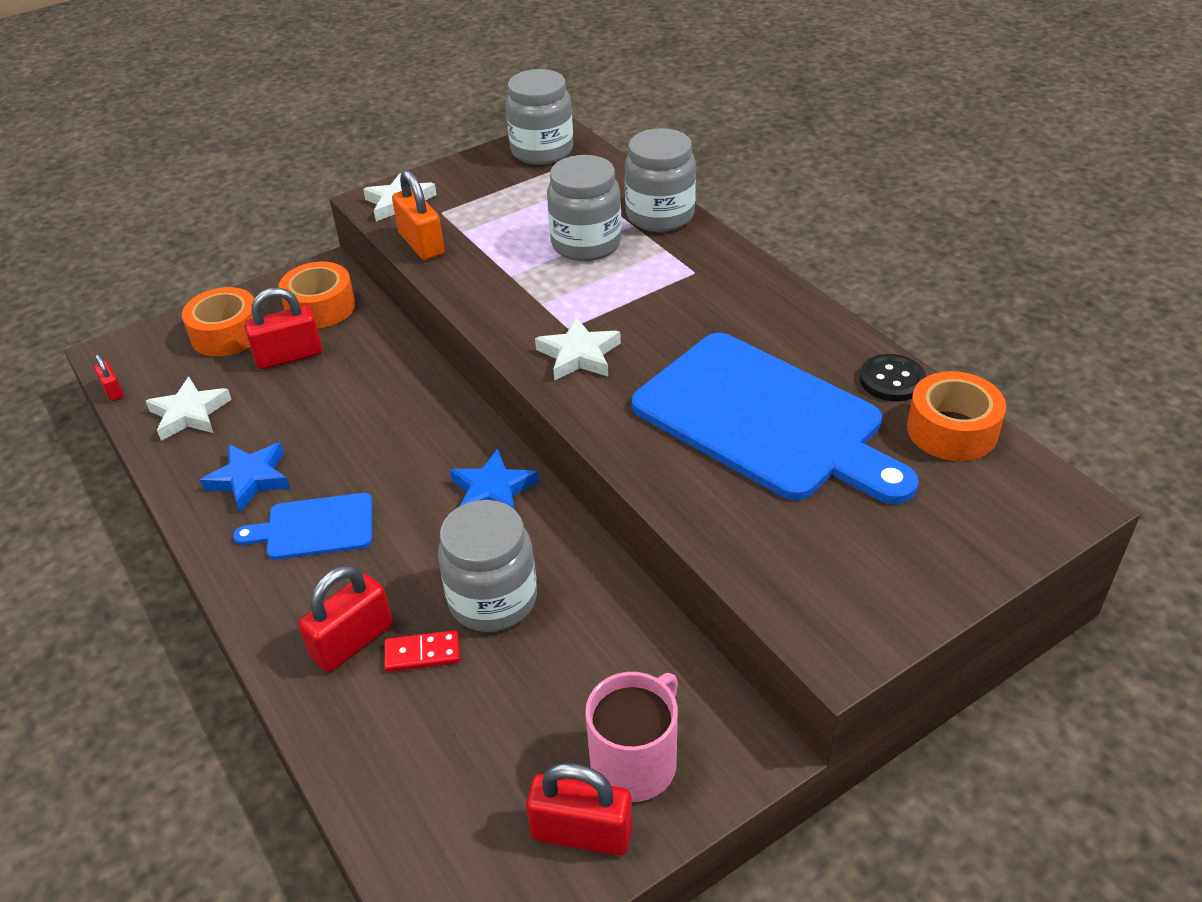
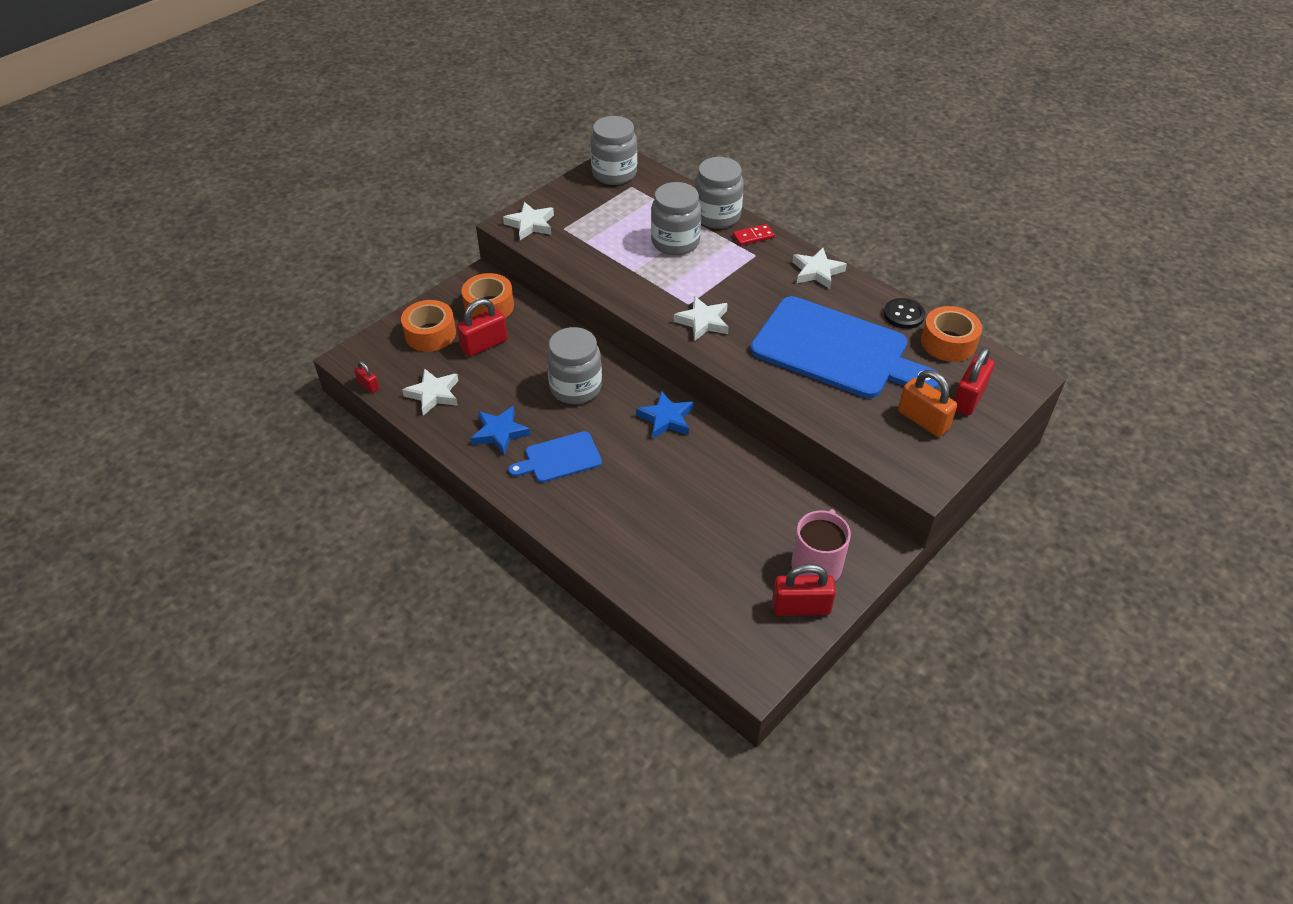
camera: 15 degrees left, 5 degrees up
(352, 641) = (618, 524): red padlock -> red padlock (968, 398)
(421, 244) = (561, 254): orange padlock -> orange padlock (923, 420)
(422, 653) = (665, 524): red domino -> red domino (753, 236)
(493, 600) = (695, 486): grey jar -> grey jar (575, 387)
(777, 304) = (817, 272): none -> white star

